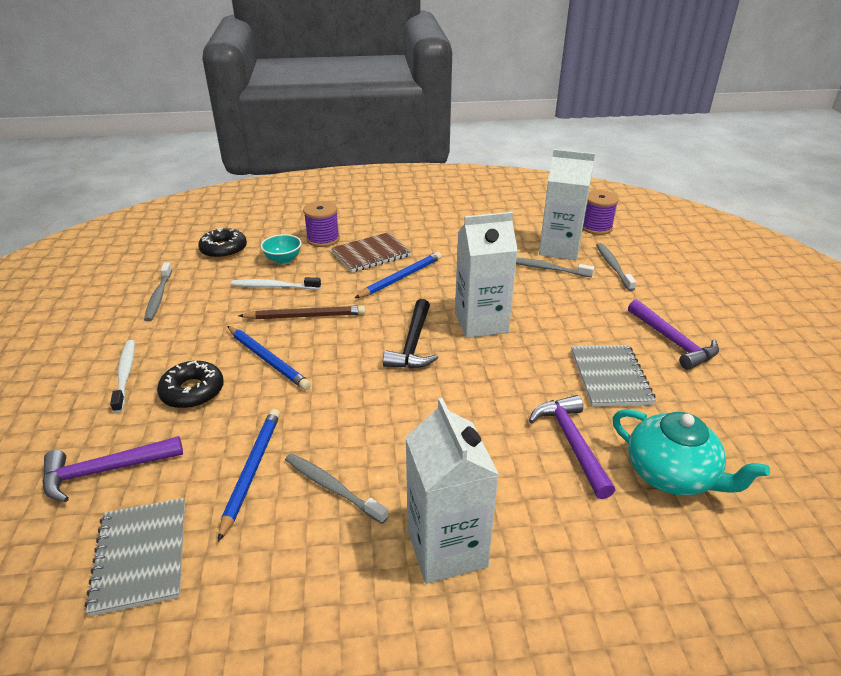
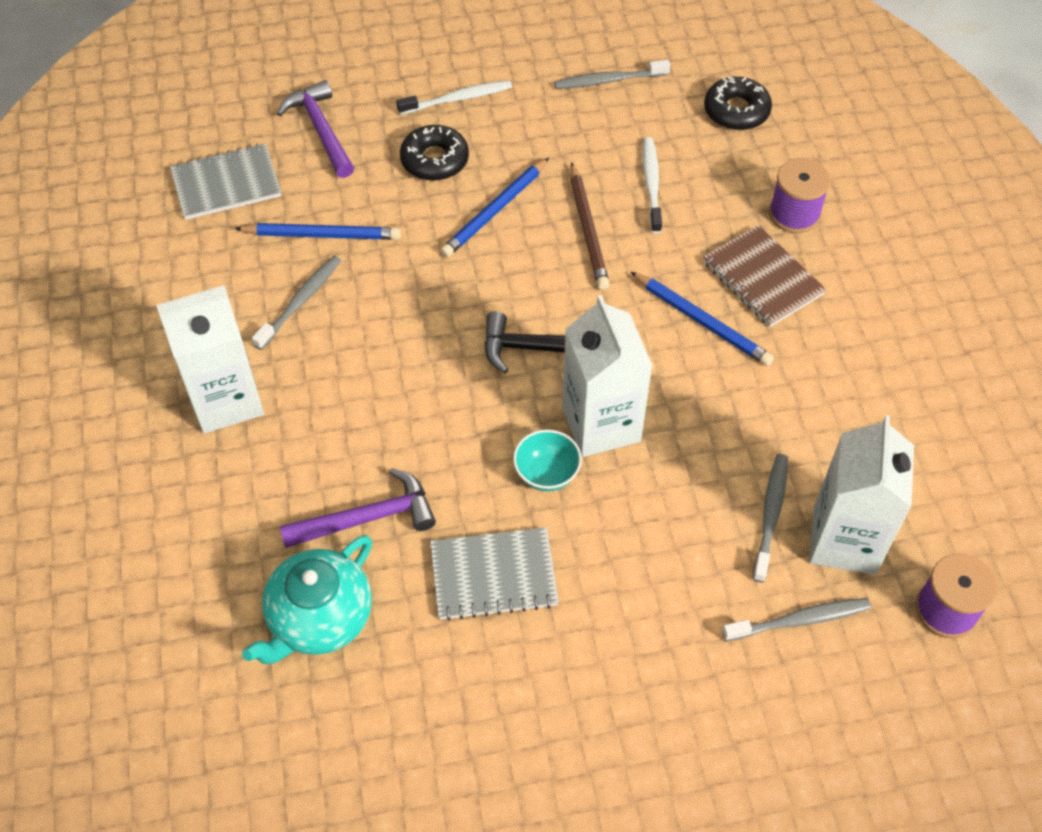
camera: 85 degrees right, 20 degrees up
(283, 259) = (723, 180): turquoise bowl -> turquoise bowl (546, 474)
(672, 341) = (586, 674): purple hammer -> none

